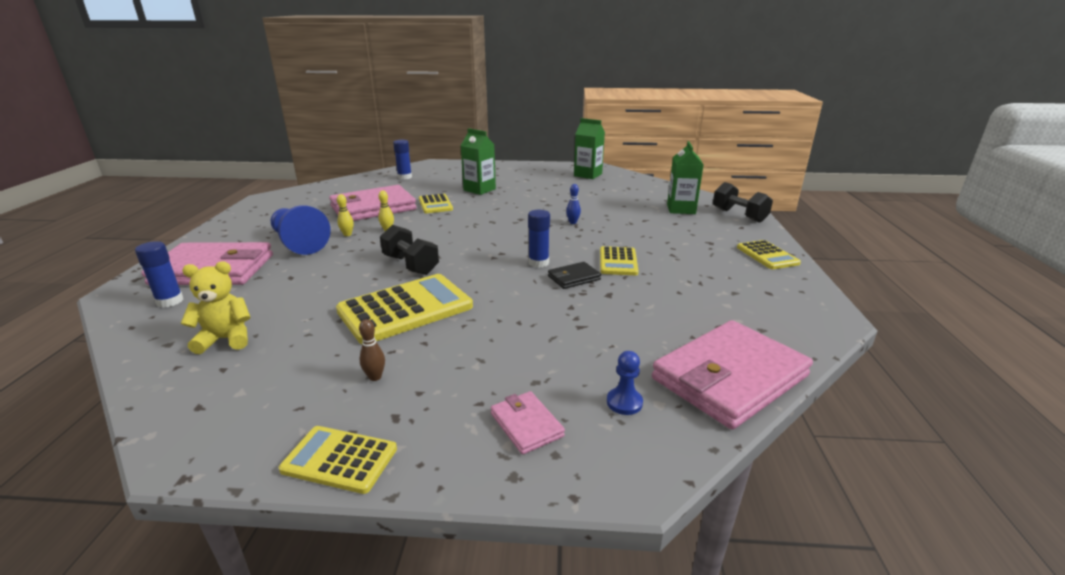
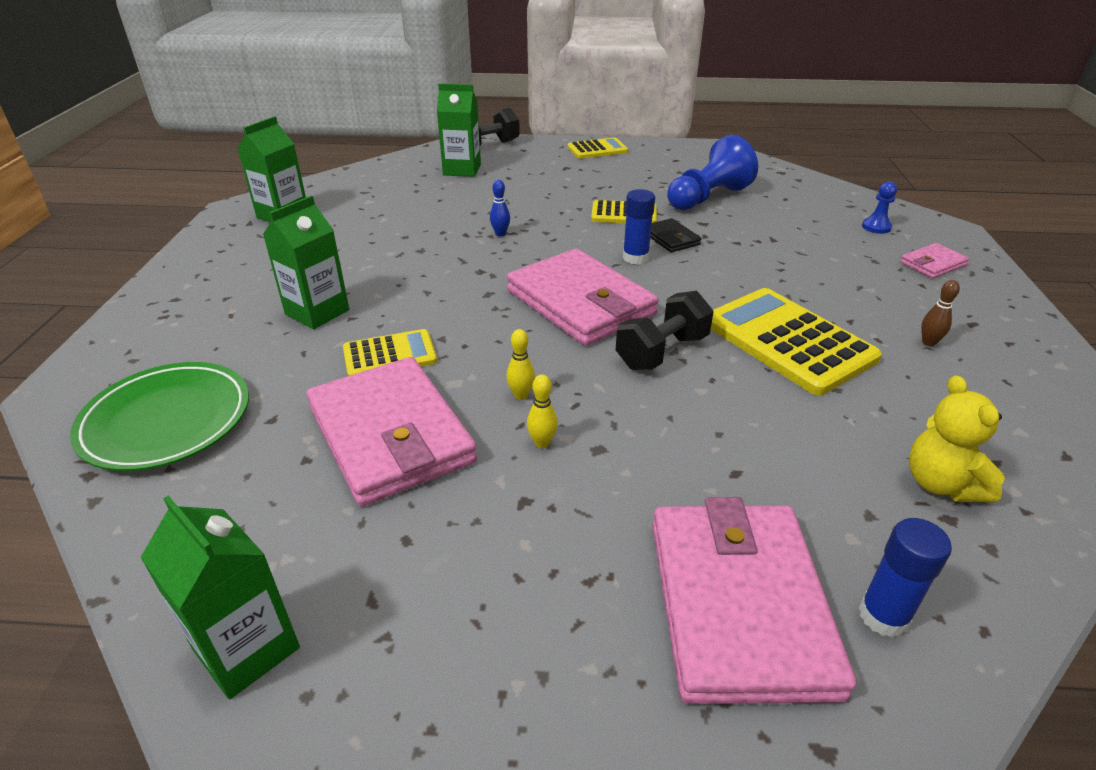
camera: 90 degrees left, 10 degrees up
(280, 198) = (247, 649): none -> green carton
(299, 243) = (588, 504): blue pawn -> blue pawn (707, 197)
(339, 459) = (1044, 343): yellow calculator -> none
(404, 177) = (166, 420): blue glue stick -> green plate
(730, 378) = (818, 190): pink wallet -> pink wallet (580, 302)

